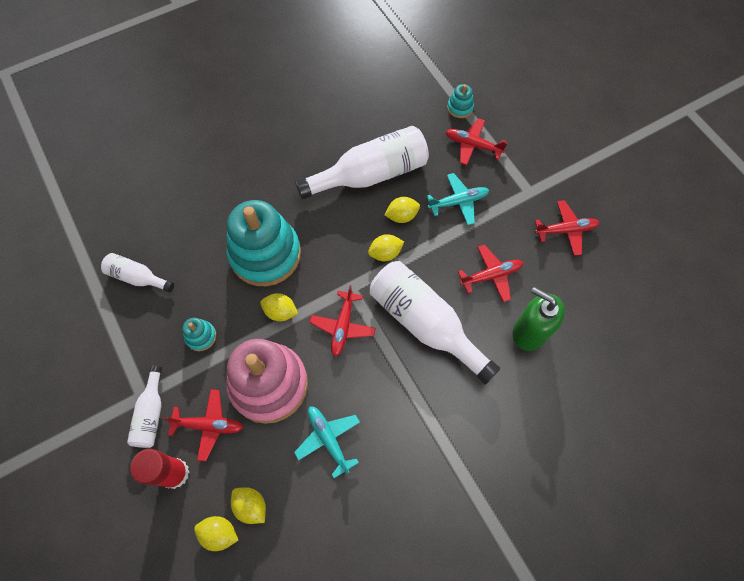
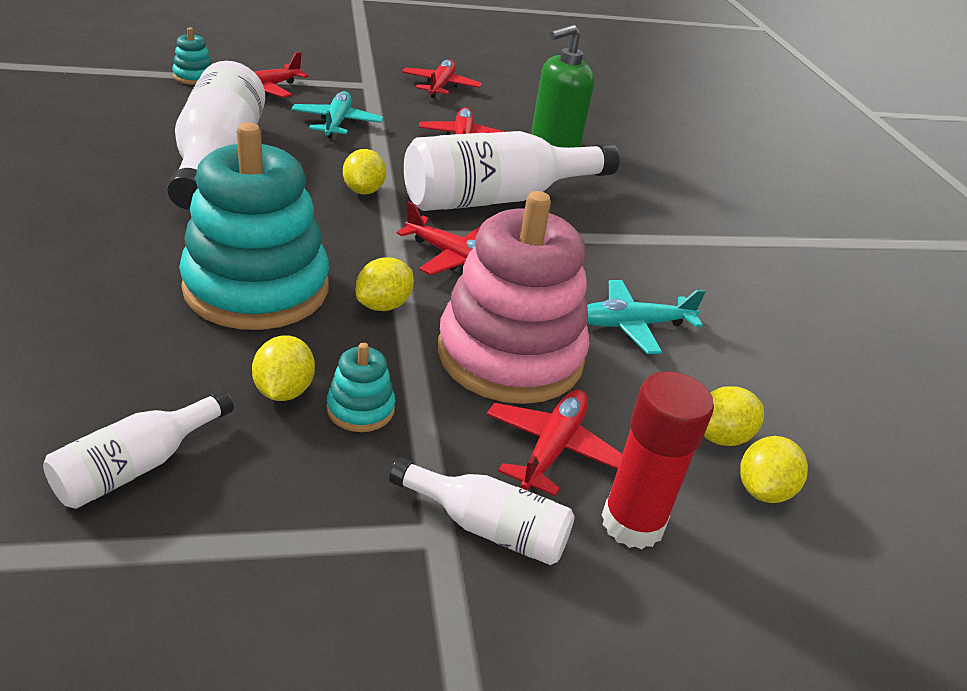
camera: 75 degrees left, 30 degrees down
(401, 216) = (315, 162): yellow lemon -> yellow lemon (284, 391)

